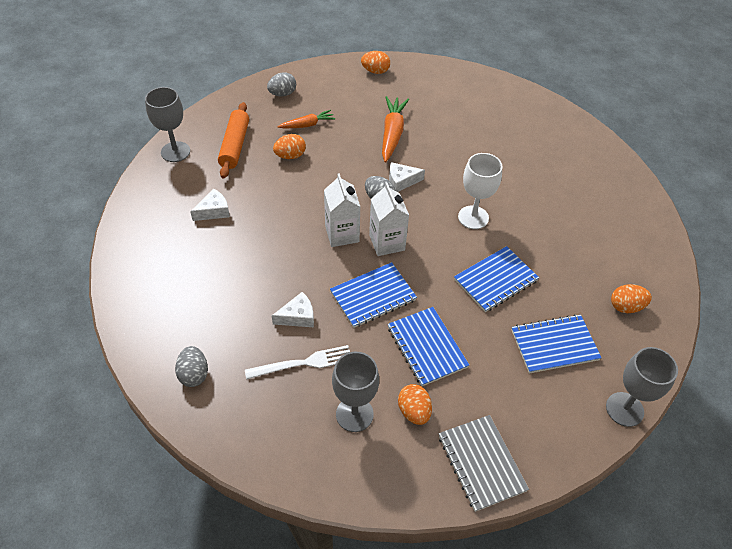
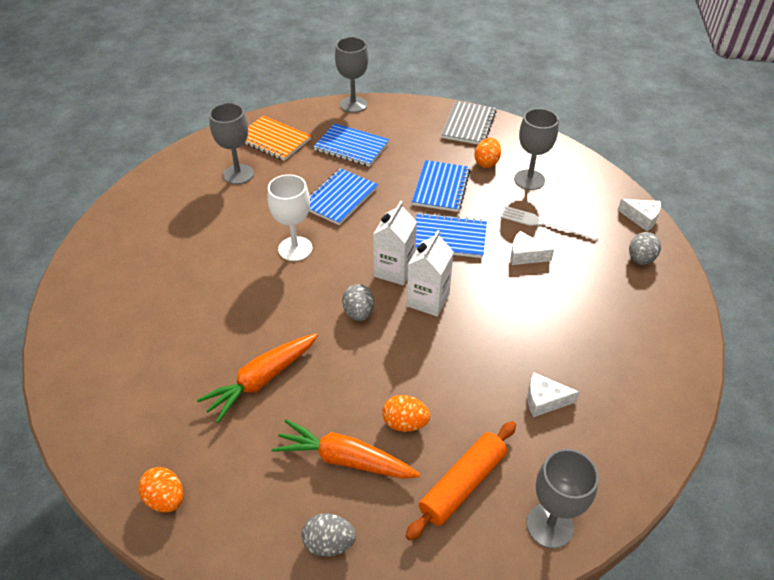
camera: 140 degrees left, 5 degrees down
(307, 125) = (345, 459): orange carrot -> orange carrot, size x1.63
(401, 181) = (317, 318): white cheese -> white cheese (641, 218)
(495, 280) = (340, 198): blue notebook -> blue notebook turned 60 degrees counterclockwise
(598, 252) = (238, 174): none -> grey goblet
(626, 307) = (273, 140): orange egg -> orange notebook

